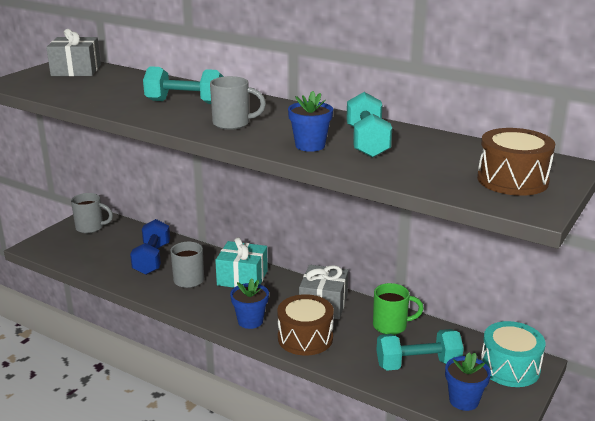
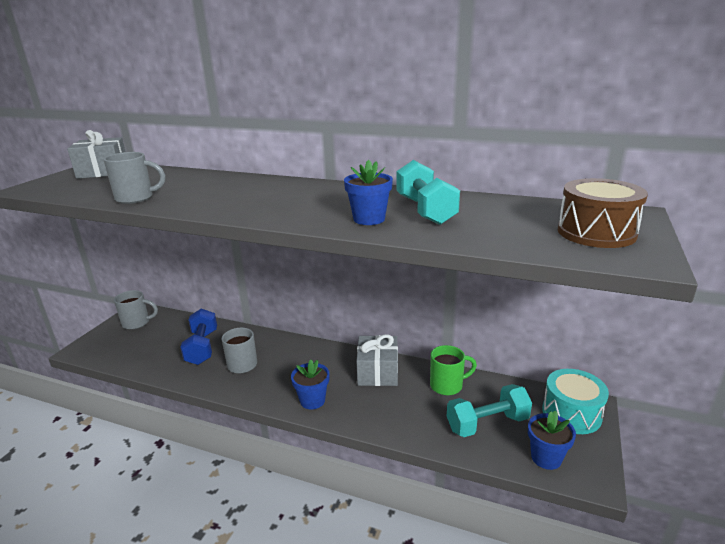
camera: 10 degrees left, 0 degrees up
(185, 102) = (222, 190): turquoise dumbbell -> none
(233, 124) = (279, 205): grey mug -> grey mug (136, 198)
(242, 278) = (294, 355): turquoise gift -> none
(305, 338) = (371, 411): brown drum -> none

